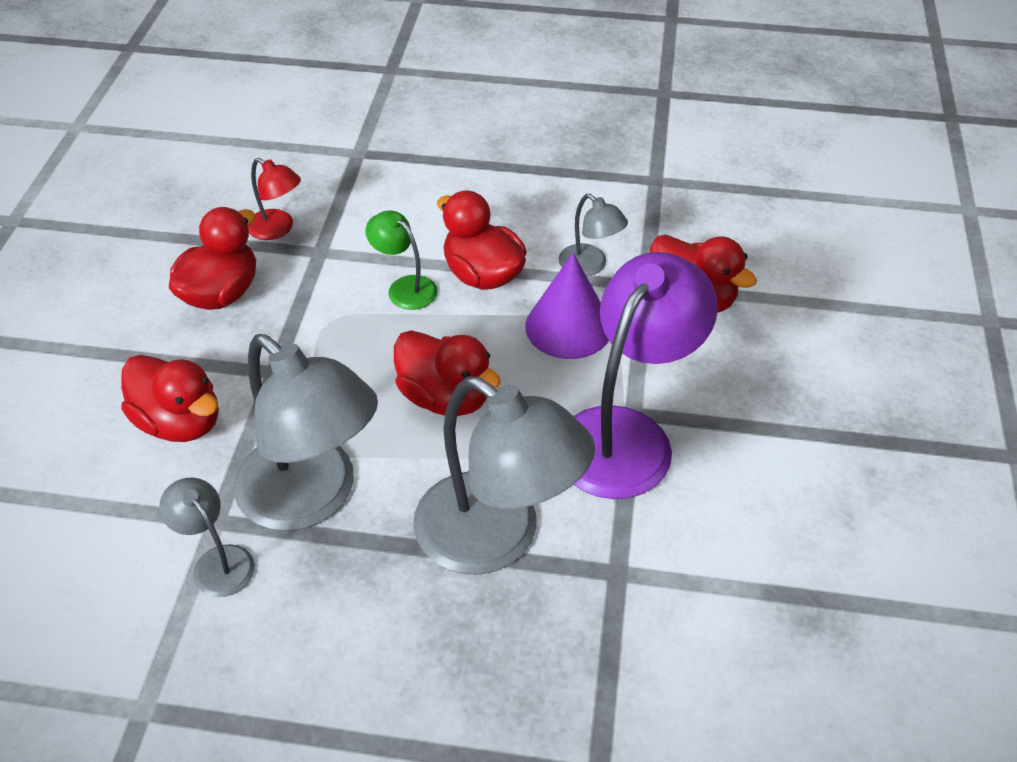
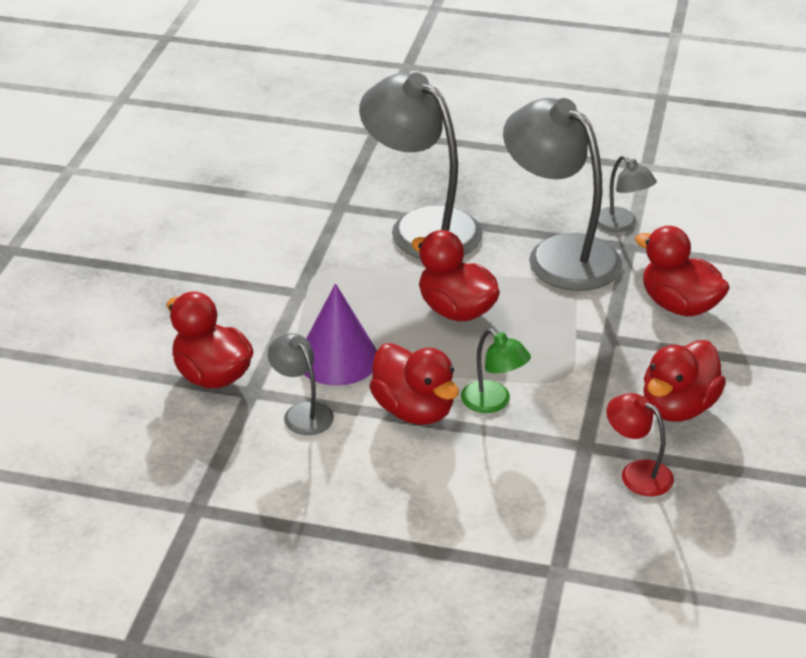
camera: 175 degrees left, 10 degrees down
(626, 434) = (310, 278): purple lamp -> none

